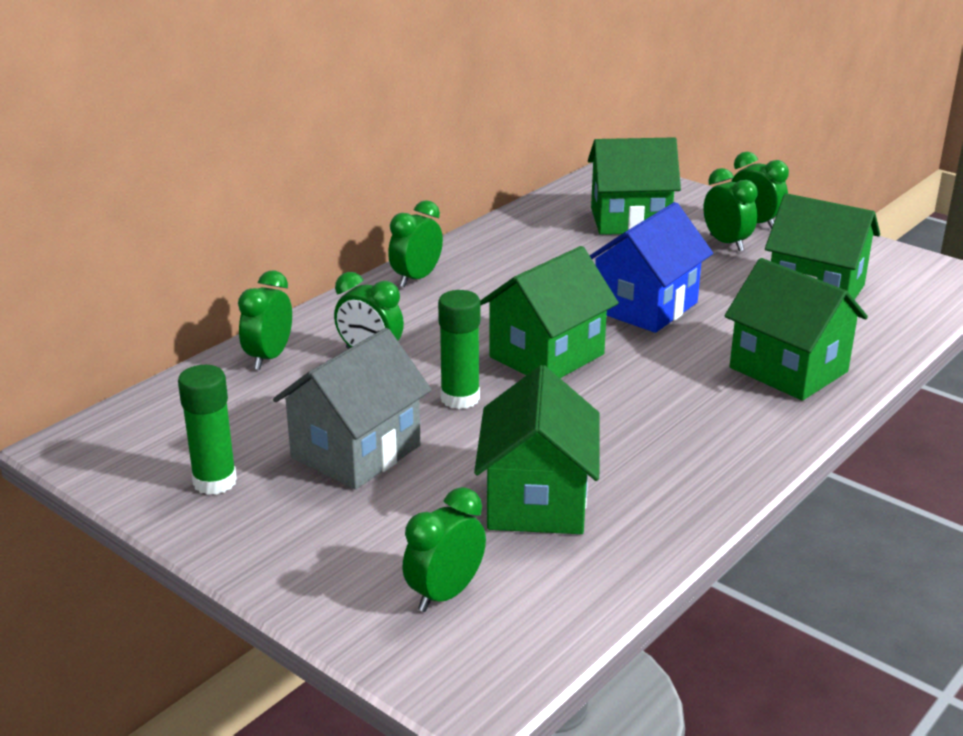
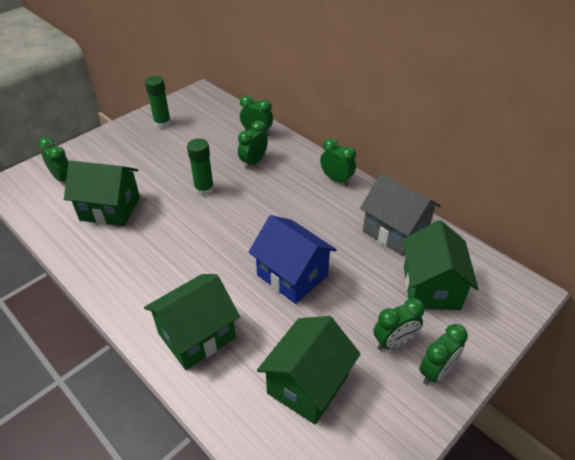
camera: 95 degrees right, 15 degrees up
(356, 451) = (170, 157): grey house -> grey house (395, 231)
(546, 356) = (239, 224): green house -> none

